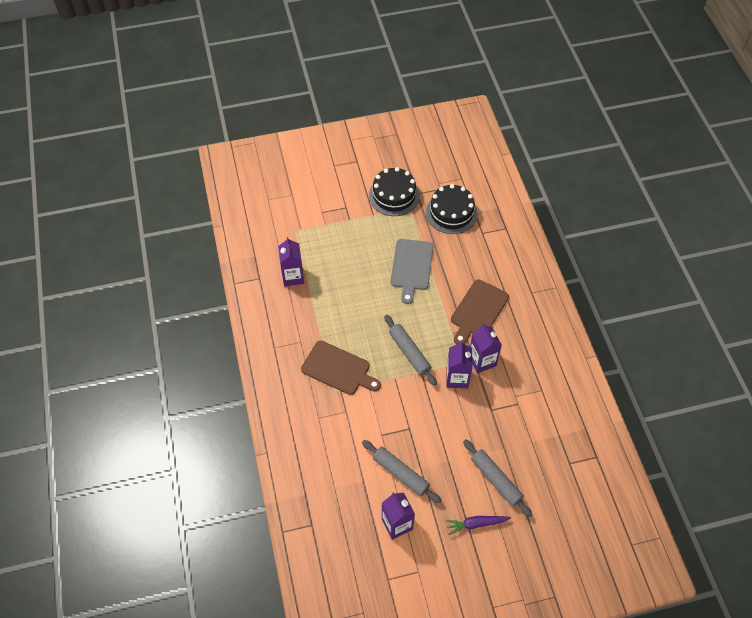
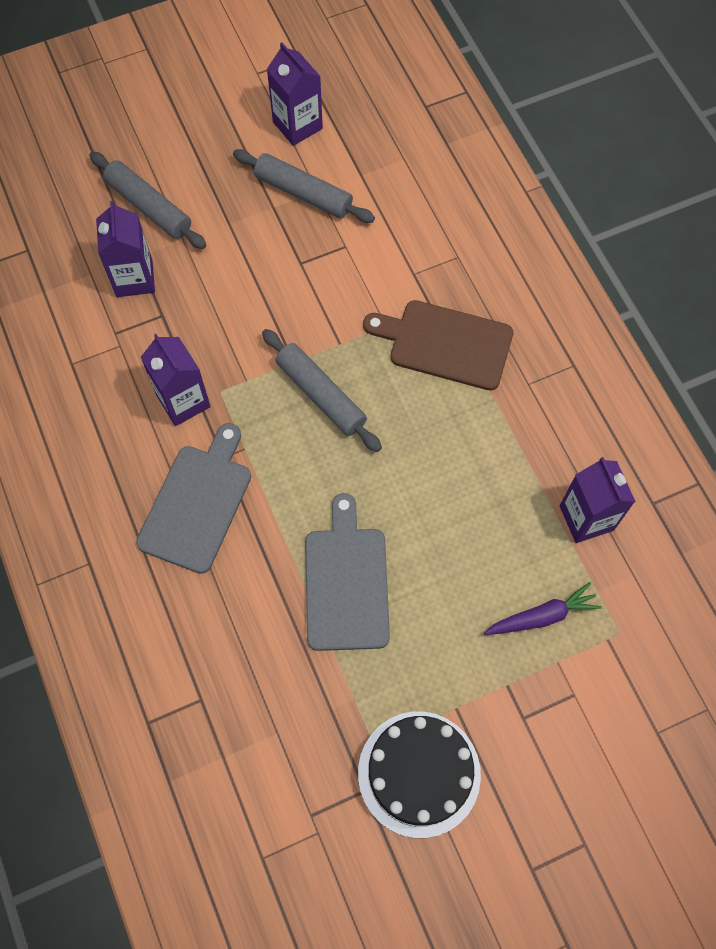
camera: 170 degrees right, 10 degrees up
(451, 213) = (277, 745): black cake -> none
(457, 378) = (227, 361): purple carton -> purple carton (134, 278)
(476, 524) = (177, 142): purple carrot -> purple carrot (542, 616)
(478, 311) = (197, 503): brown cutting board -> grey cutting board

